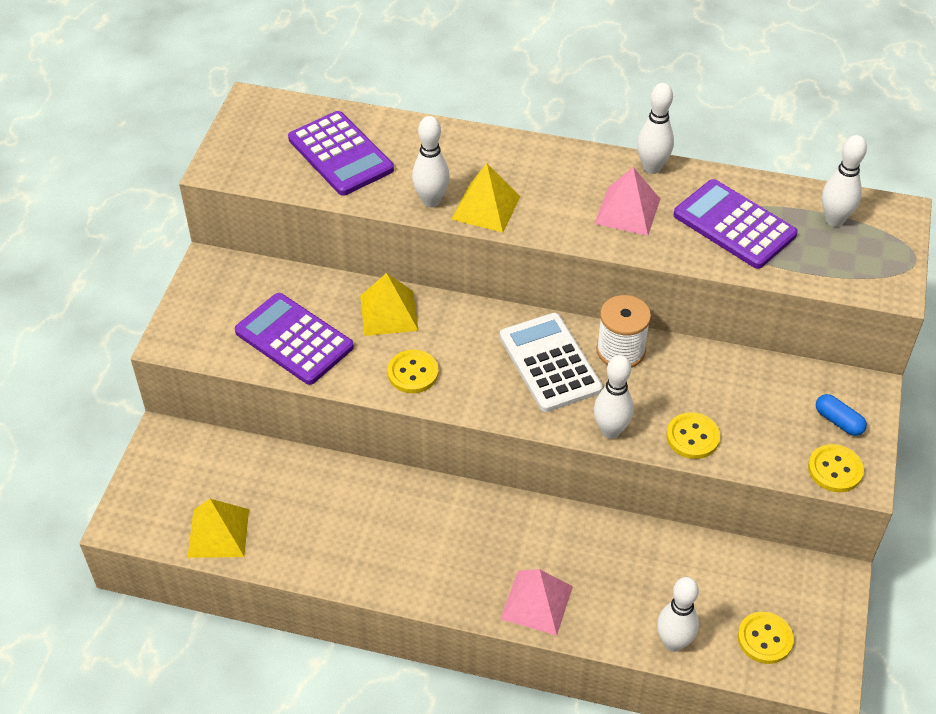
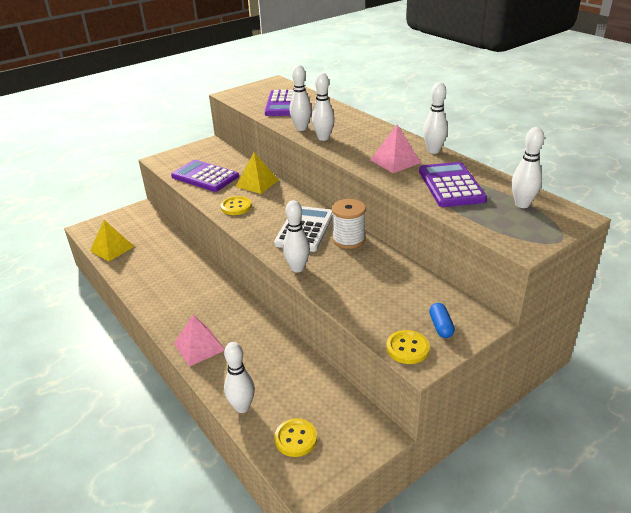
camera: 40 degrees right, 15 degrees down
(294, 339) = (205, 177): purple calculator -> purple calculator turned 45 degrees counterclockwise
(486, 207) = (323, 138): yellow pyramid -> white bowling pin
(692, 437) = (338, 291): yellow button -> none

